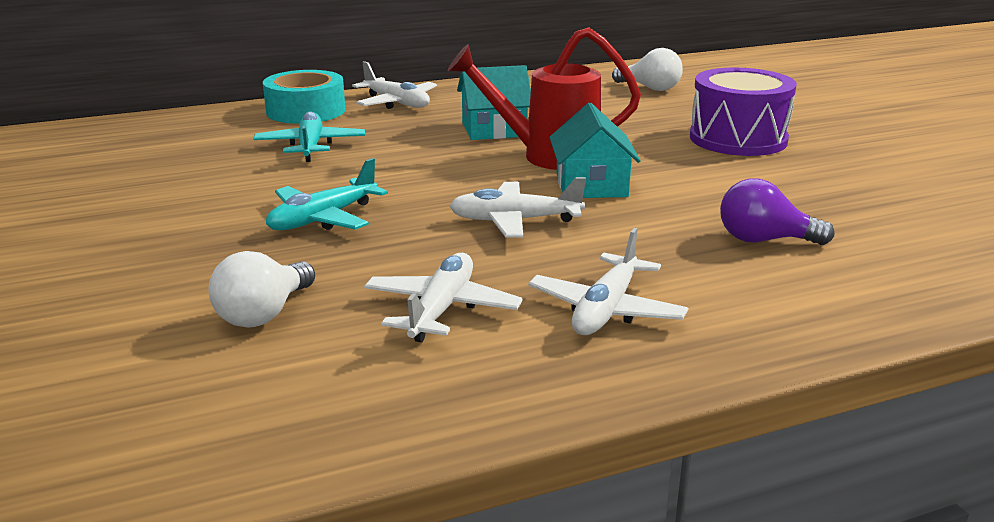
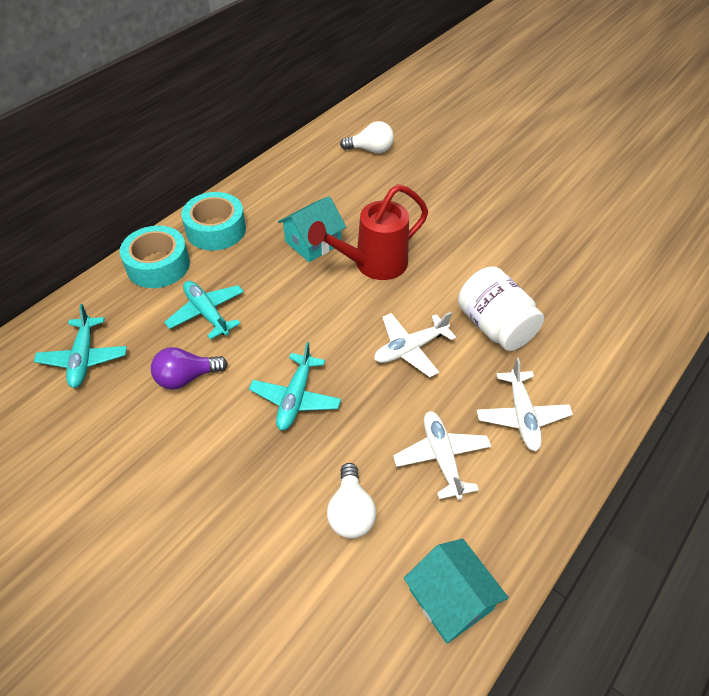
camera: 30 degrees left, 25 degrees up
(152, 145) = (84, 358): none -> turquoise plane
(396, 103) = (216, 230): white plane -> turquoise tape
(591, 185) = (423, 289): turquoise house -> turquoise house (450, 599)
(659, 232) = (495, 326): none -> white jar
(738, 139) = (466, 200): purple drum -> none
(764, 240) = (550, 311): purple light bulb -> purple light bulb (186, 378)

